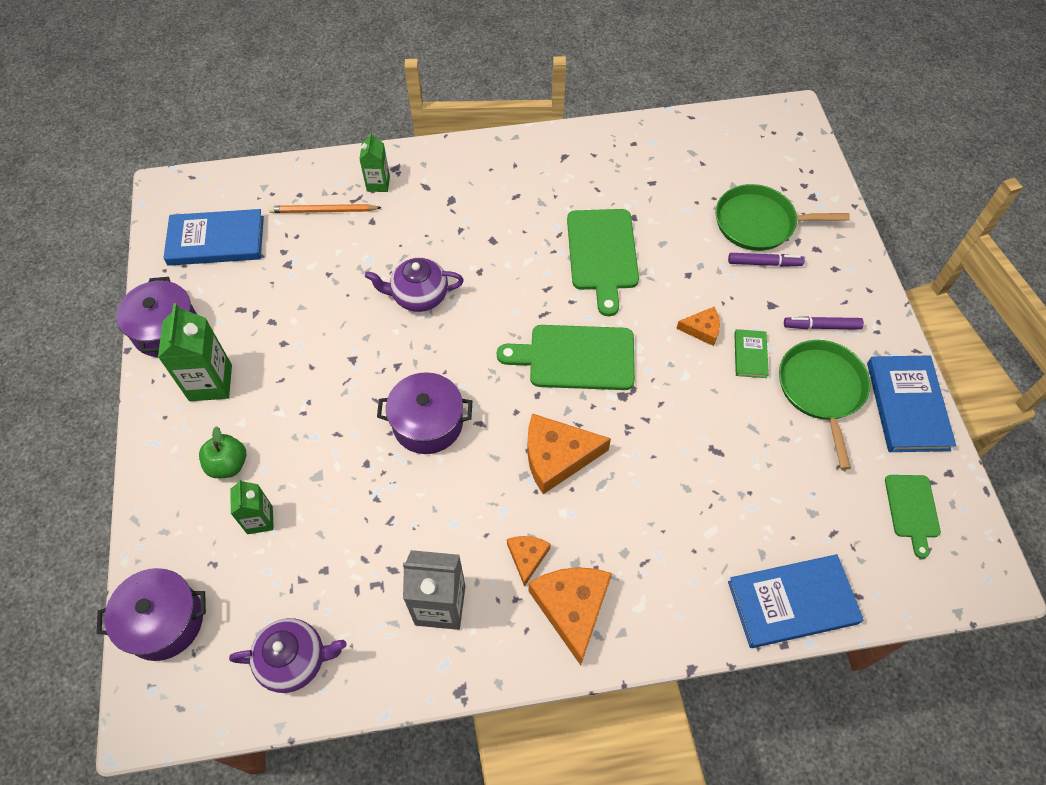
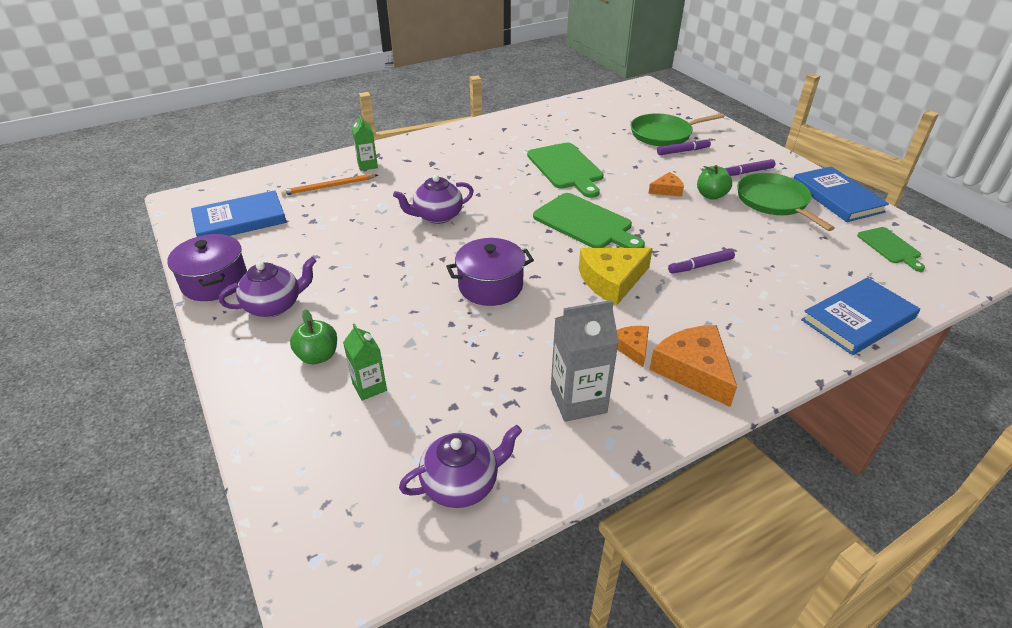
camera: 20 degrees left, 20 degrees down
(164, 621) = (303, 494): purple pot -> none
(210, 383) = (274, 306): green carton -> purple teapot
(557, 456) = (612, 280): orange cheese -> yellow cheese
(576, 357) = (585, 223): green cutting board -> green cutting board turned 120 degrees counterclockwise
(666, 466) = (700, 266): none -> purple marker
(750, 355) = (711, 195): green book -> green apple

